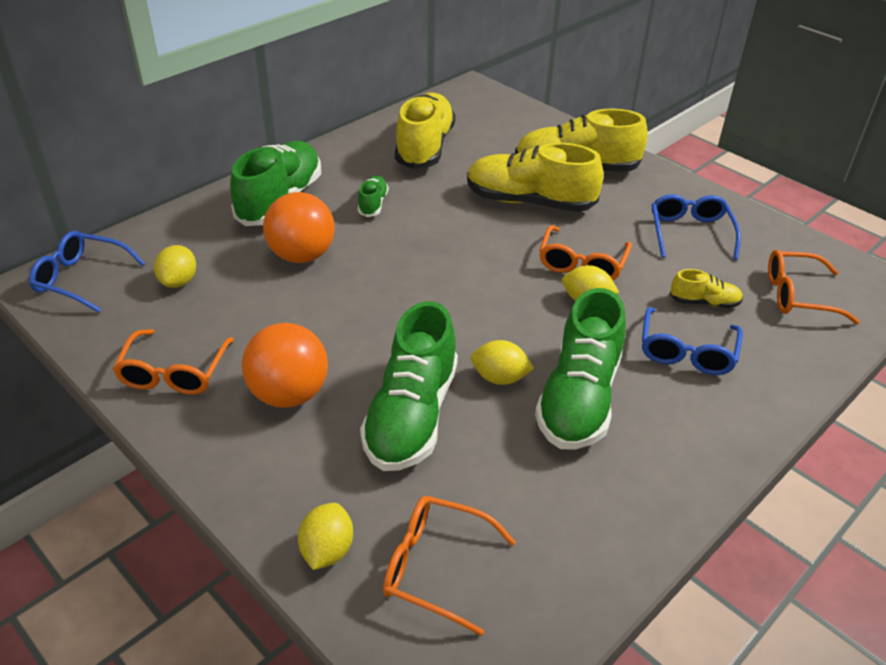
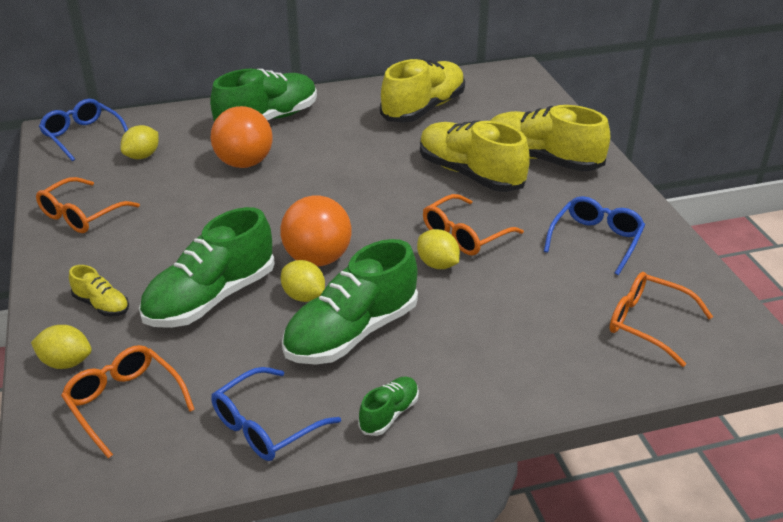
camera: 30 degrees right, 5 degrees down
(289, 394) = (141, 254): orange ball -> orange ball (317, 259)
(327, 550) = (66, 362): yellow lemon -> yellow lemon turned 60 degrees clockwise
(373, 204) = (336, 141): green shoe -> green shoe (389, 414)
(686, 352) = (484, 332): blue glasses -> blue glasses (266, 426)
(704, 302) = (545, 299): yellow shoe -> yellow shoe (102, 305)

